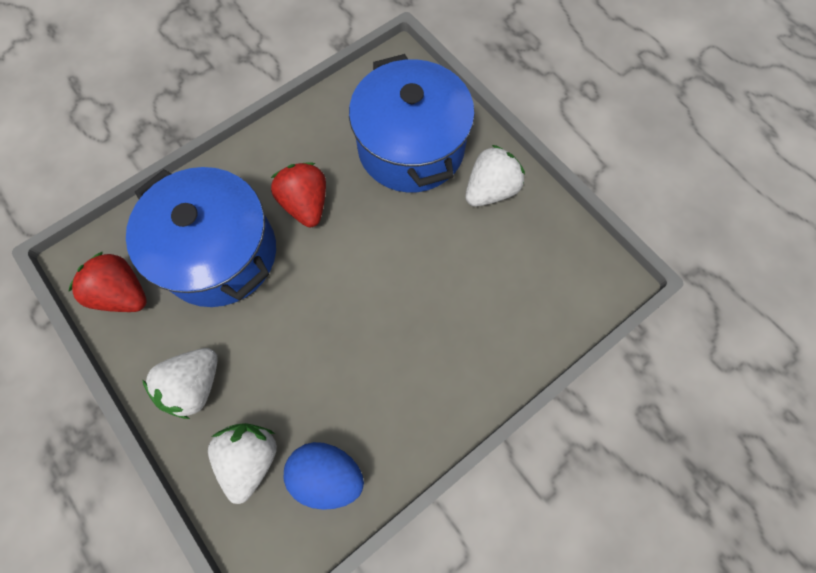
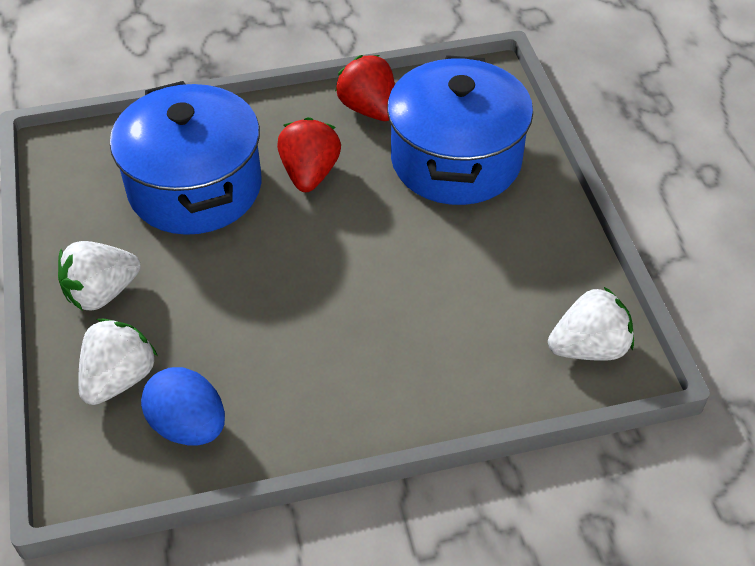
camera: 25 degrees right, 20 degrees down
(123, 293) = (80, 188): red strawberry -> red strawberry (369, 109)
(490, 190) = (525, 229): white strawberry -> white strawberry (589, 348)

